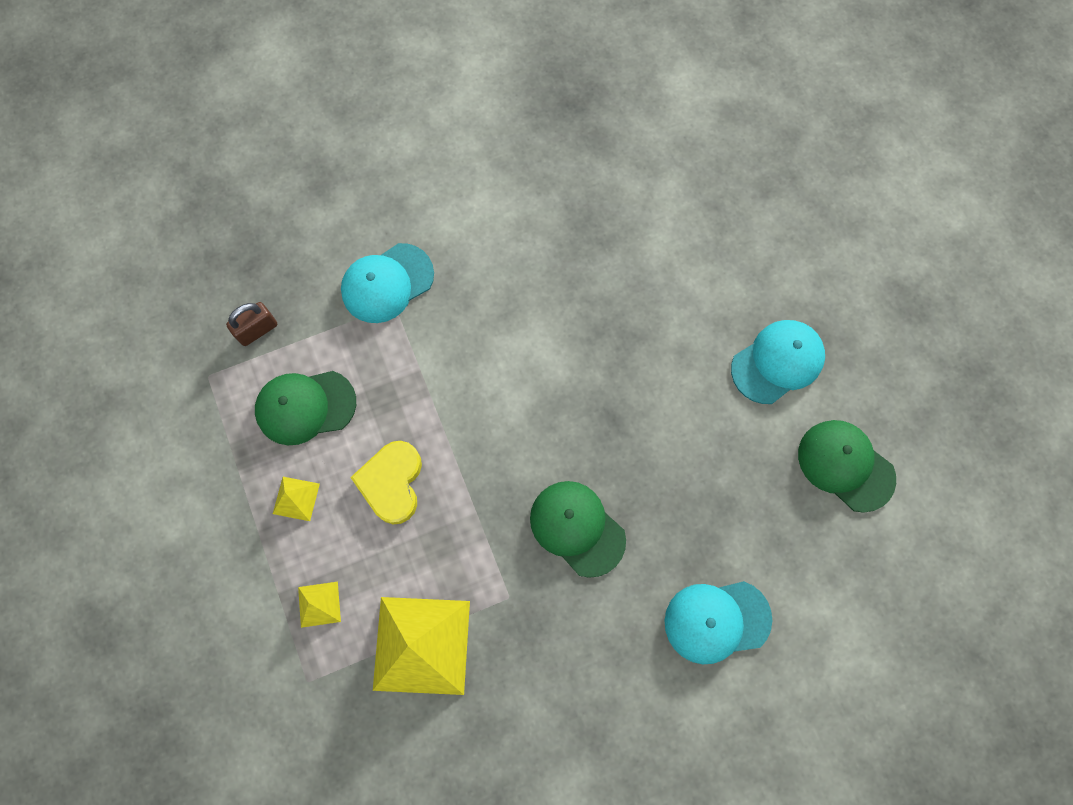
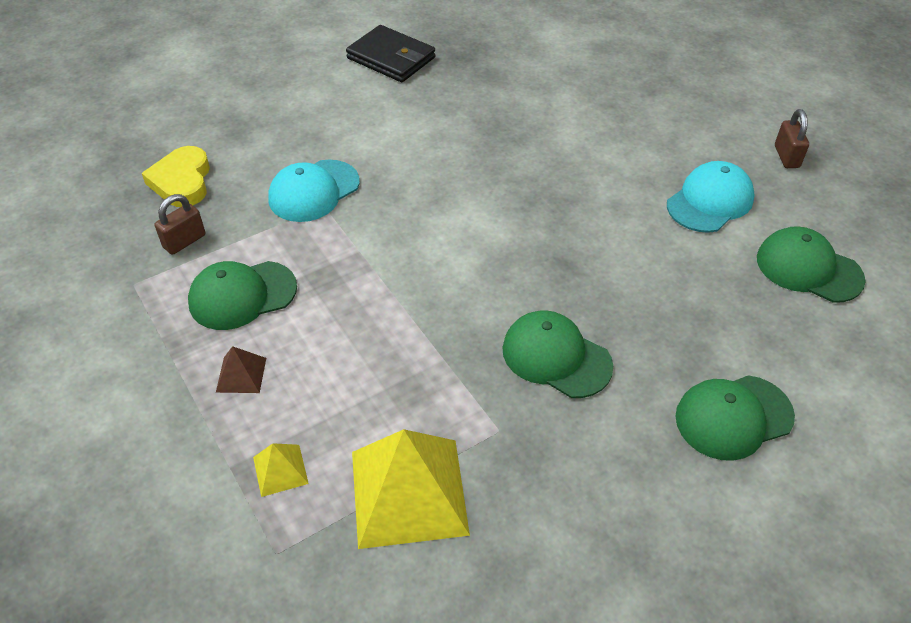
camera: 10 degrees left, 25 degrees down
(296, 498) = (241, 374): yellow pyramid -> brown pyramid
(392, 483) = (346, 346): yellow heart -> yellow heart (182, 181)
(495, 95) = (391, 58): none -> black wallet
(716, 621) = (733, 417): turquoise cap -> green cap
(877, 313) = (786, 157): none -> brown padlock

